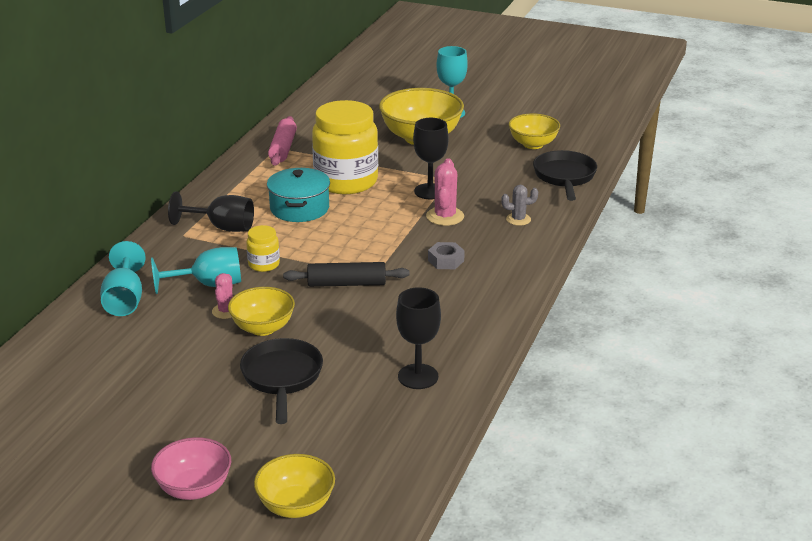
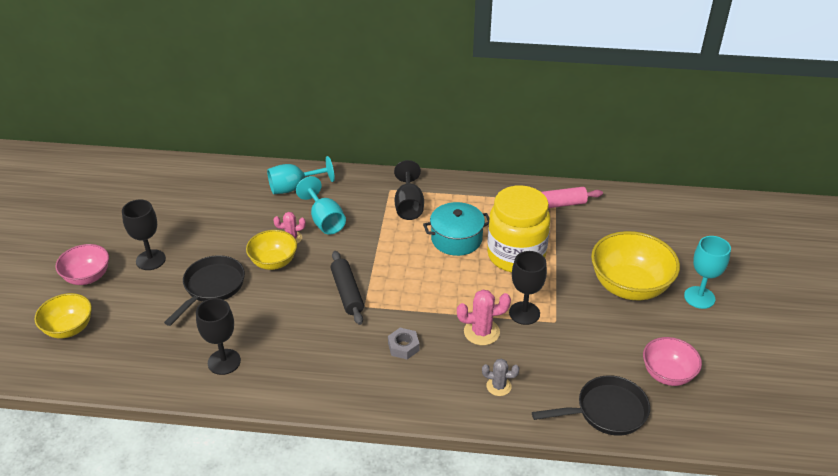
camera: 75 degrees right, 10 degrees up
(194, 427) = (150, 260): none -> black goblet
(264, 264) = (361, 241): yellow jar -> none
(282, 378) = (211, 287): black pan -> black pan turned 45 degrees counterclockwise
(518, 219) = (498, 386): grey cactus -> grey cactus turned 60 degrees counterclockwise
(533, 144) = (667, 374): yellow bowl -> pink bowl

